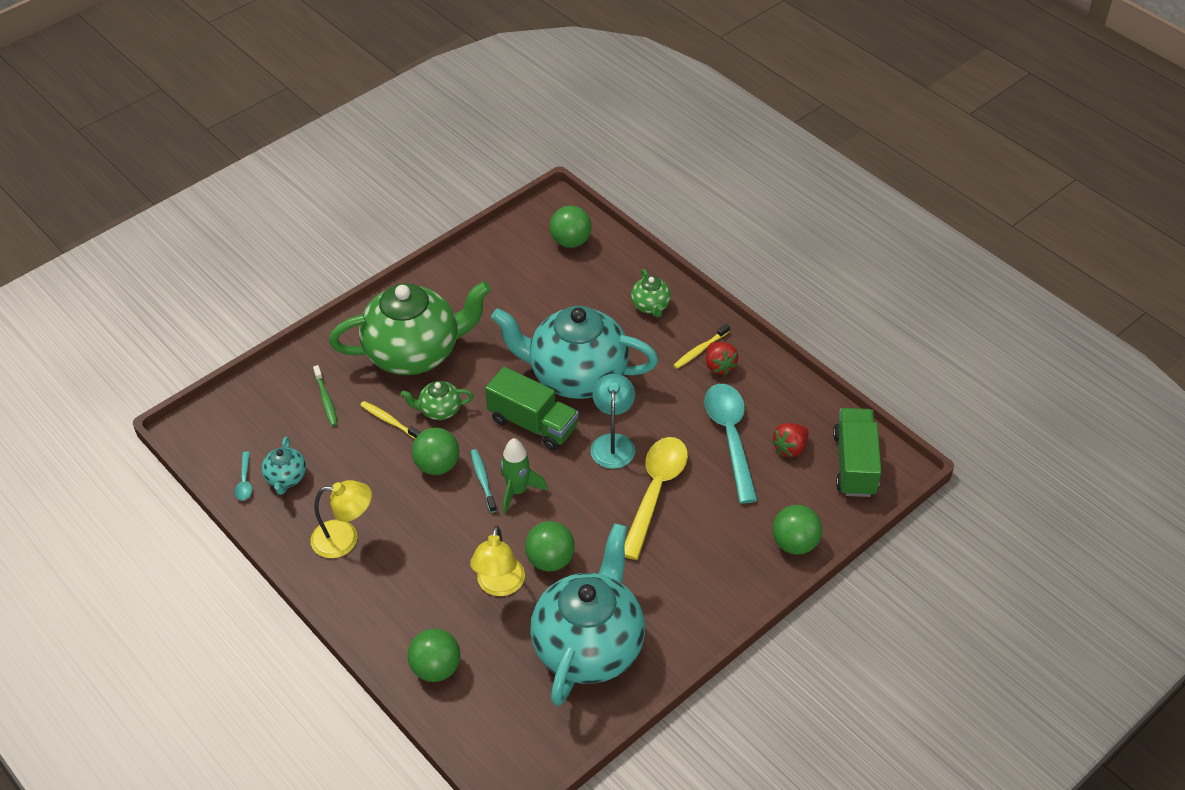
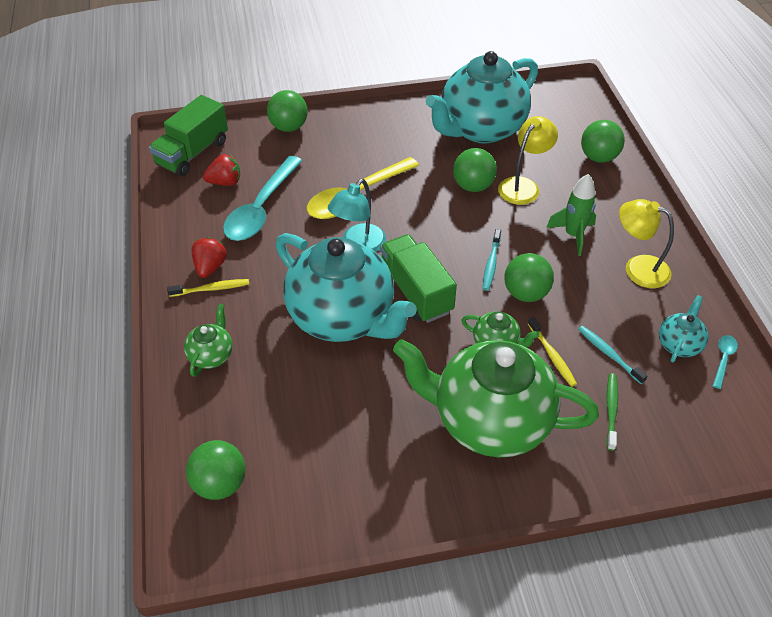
camera: 150 degrees left, 0 degrees up
(343, 443) = (609, 354): none -> turquoise toothbrush
(517, 491) = (467, 243): green rocket -> green rocket (573, 235)

